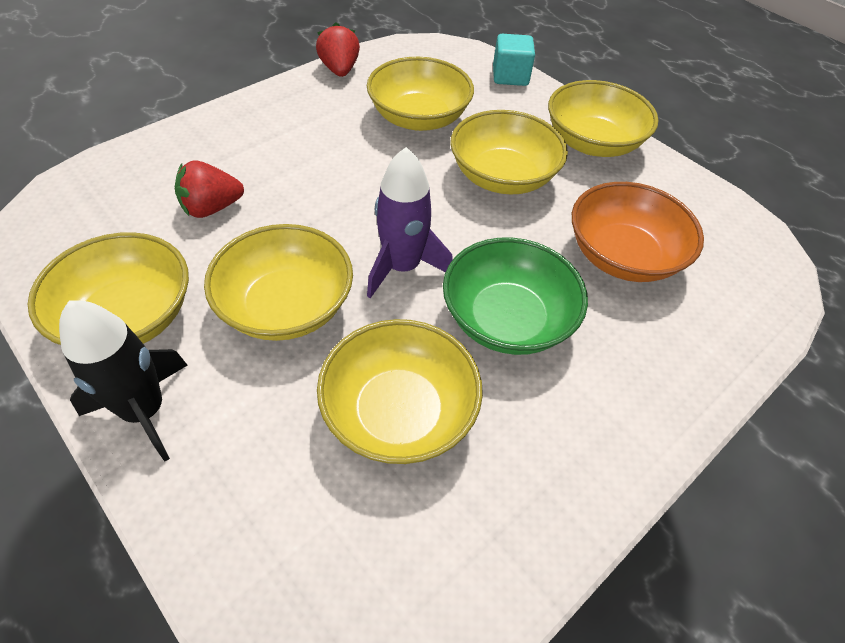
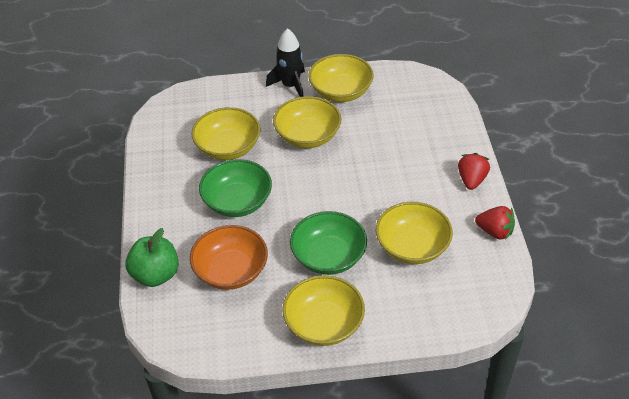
camera: 130 degrees right, 5 degrees down
(211, 208) = (392, 132): red strawberry -> red strawberry (471, 180)
(402, 267) = (298, 182): purple rocket -> none
(502, 176) = (328, 256): yellow bowl -> green bowl
(510, 76) = (428, 326): turquoise cube -> none
(724, 337) = (156, 275): none -> green apple

